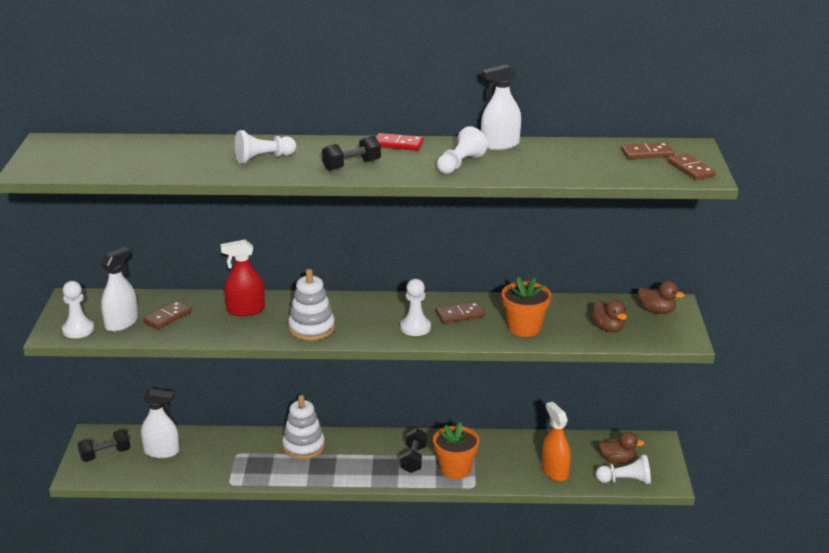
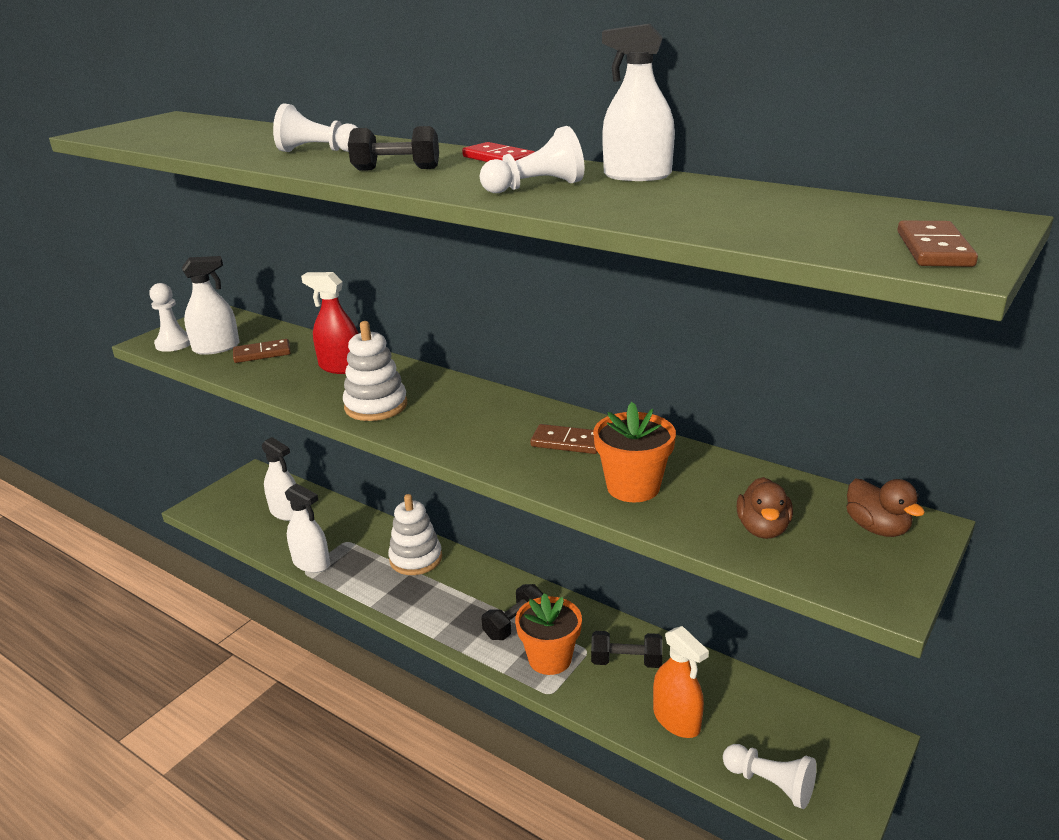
camera: 35 degrees right, 0 degrees up
(105, 455) = (239, 497): black dumbbell -> black dumbbell (626, 661)
(228, 476) = (311, 563): none -> white spray bottle
(415, 327) = (491, 441): white pawn -> none
(555, 471) = (676, 720): orange spray bottle -> orange spray bottle turned 135 degrees clockwise
(617, 460) = (784, 744): brown duck -> none
(647, 153) = (874, 216): brown domino -> none

